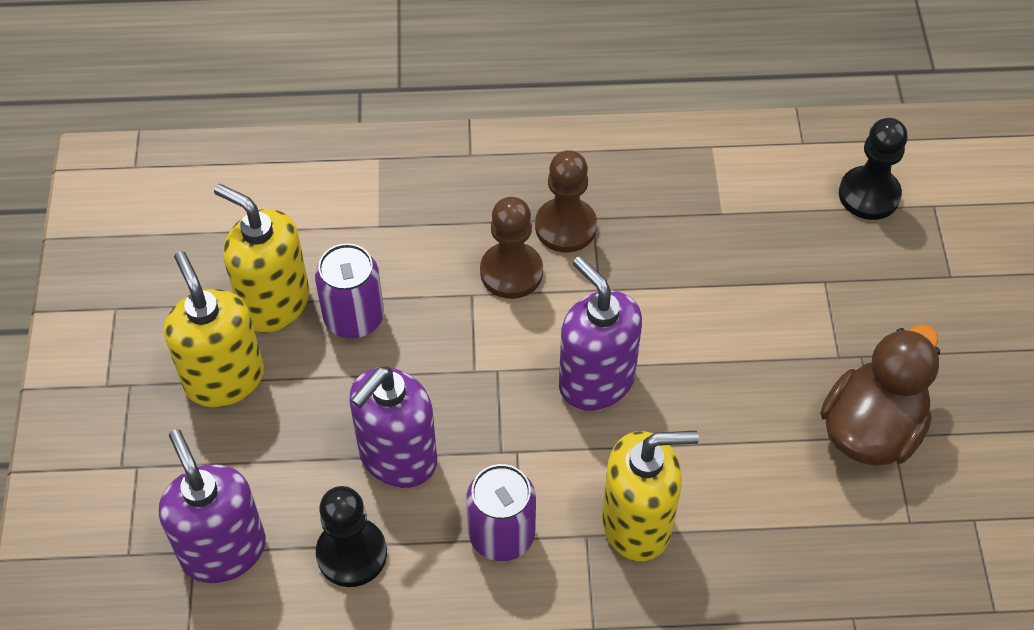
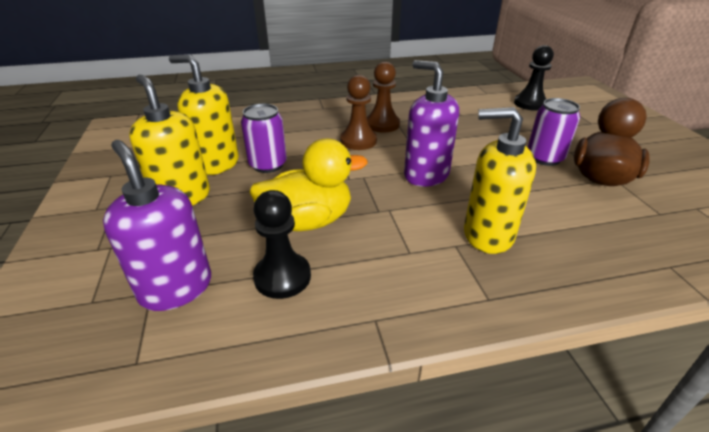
camera: 10 degrees left, 20 degrees down
(397, 458) = (308, 221): purple soap dispenser -> yellow duck
(502, 535) = (394, 252): purple can -> purple can (544, 158)
(637, 524) = (487, 235): yellow soap dispenser -> yellow soap dispenser turned 150 degrees counterclockwise

